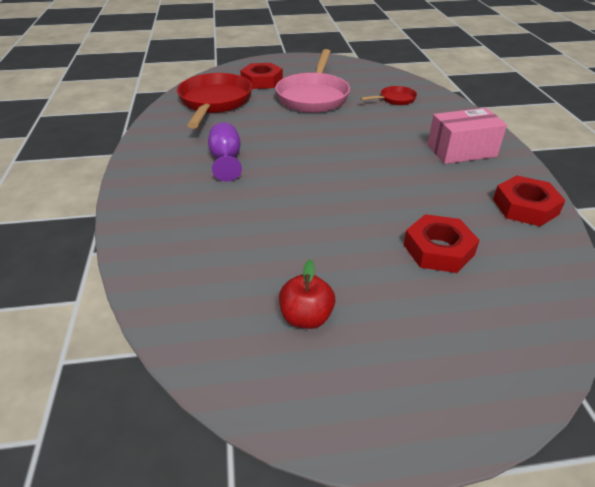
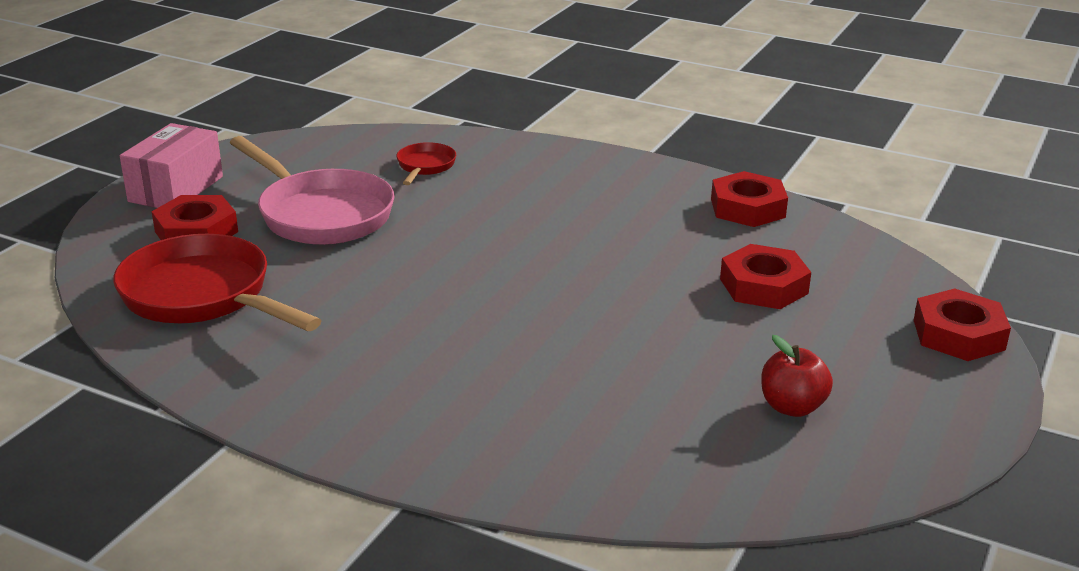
camera: 55 degrees left, 10 degrees down
(226, 160) = (404, 347): purple goblet -> none
(461, 151) = (605, 187): pink box -> pink box (176, 189)
(509, 378) = (958, 335): none -> red nut

